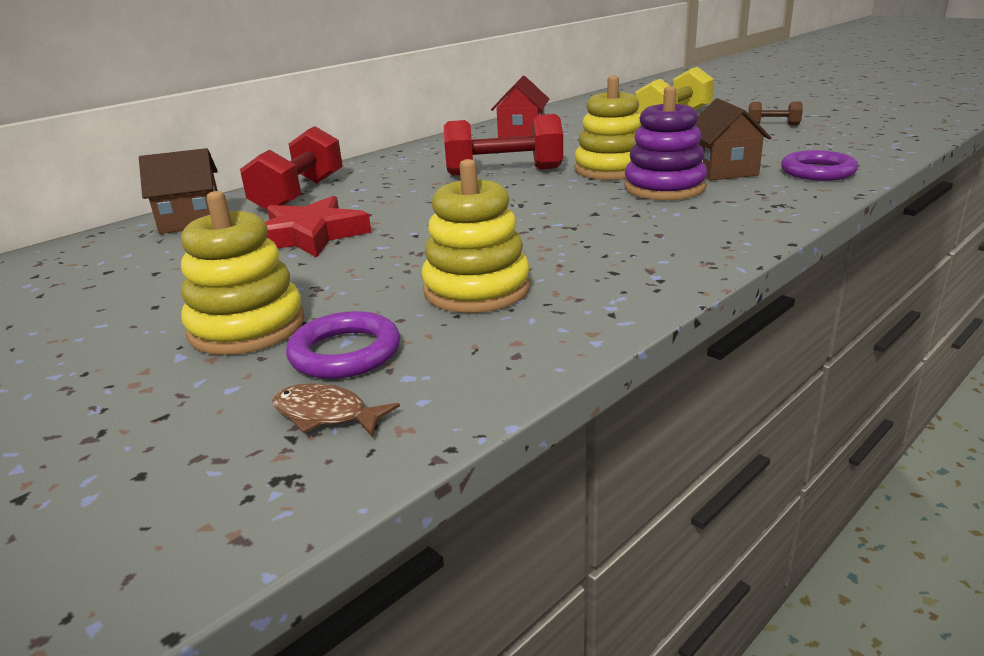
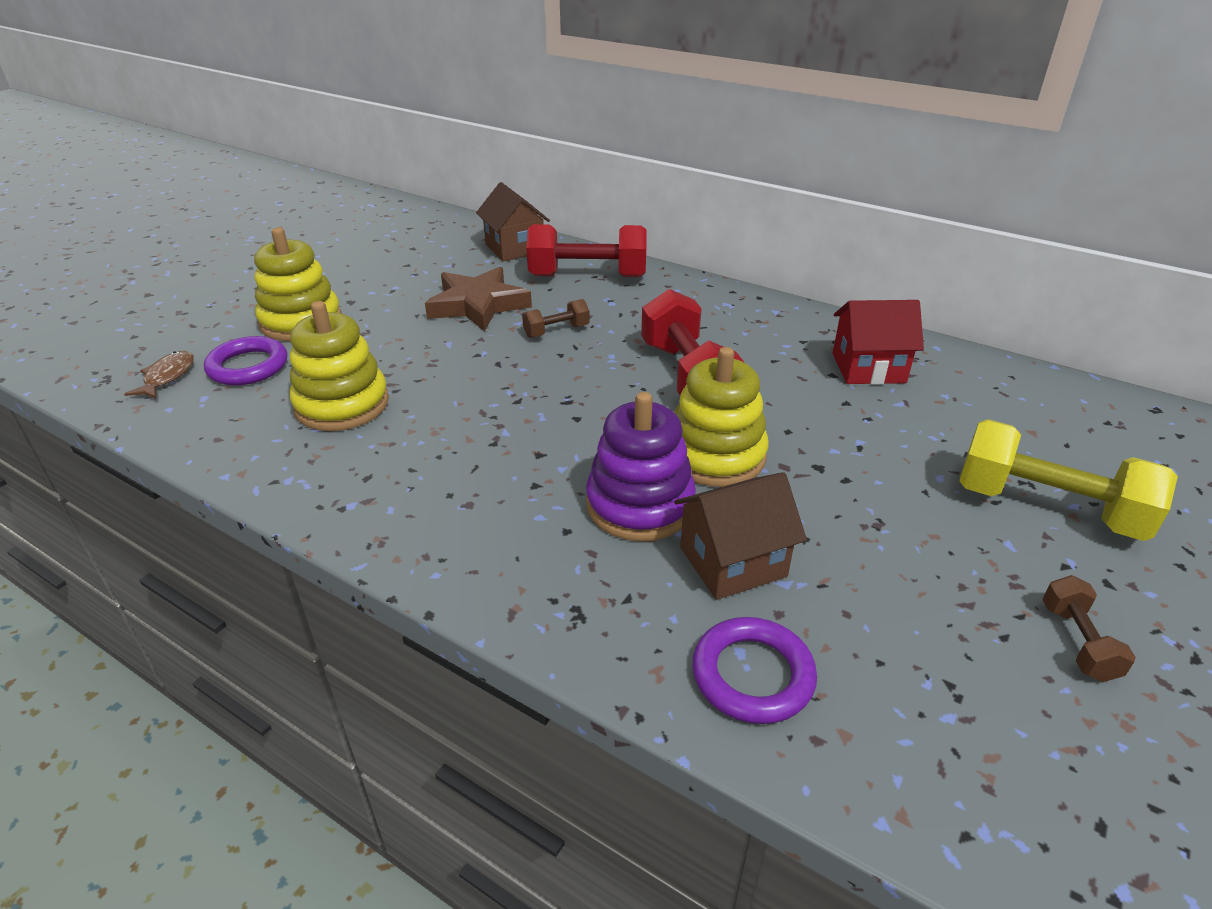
camera: 75 degrees right, 10 degrees up
(310, 235) = (478, 305): red star -> brown star
(397, 206) = (556, 331): none -> brown dumbbell

